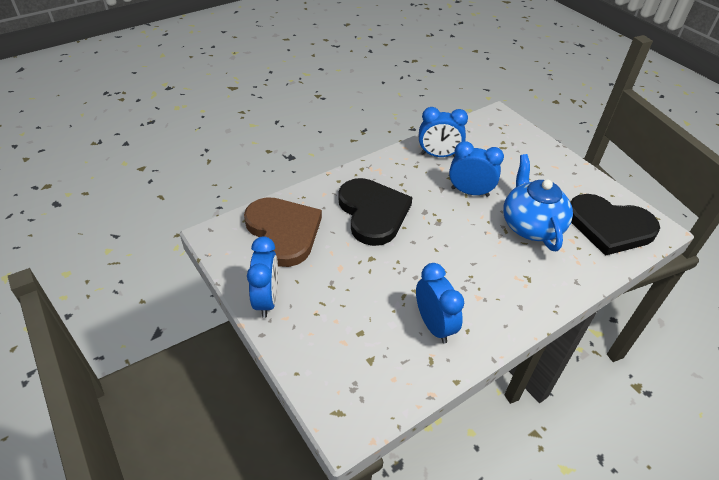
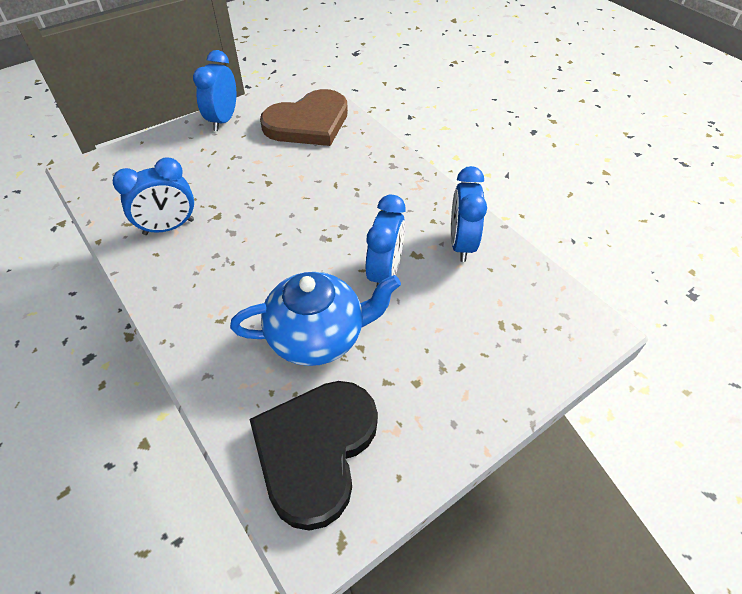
camera: 90 degrees right, 5 degrees up
(267, 299) = (223, 120): blue clock -> blue clock turned 105 degrees clockwise
(373, 213) = (338, 182): black heart -> none

